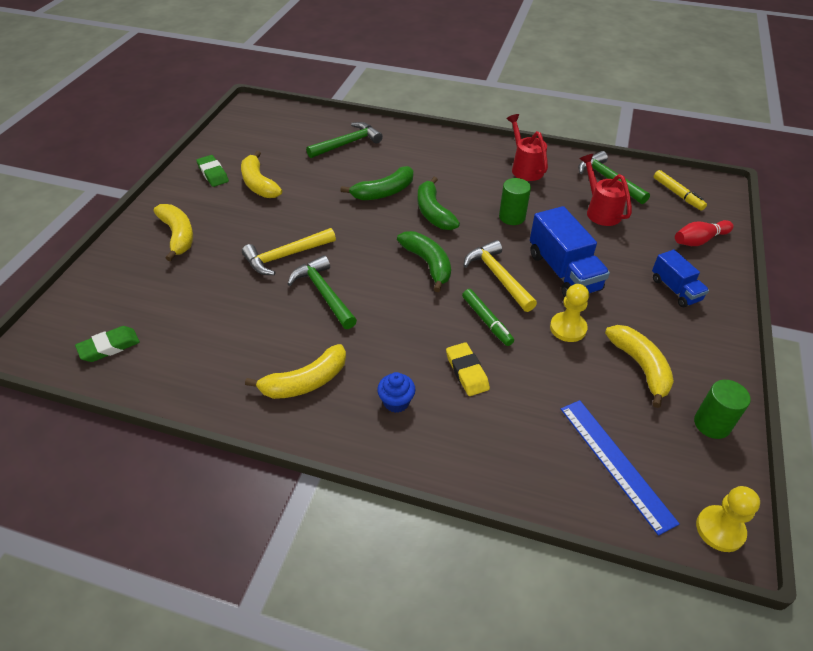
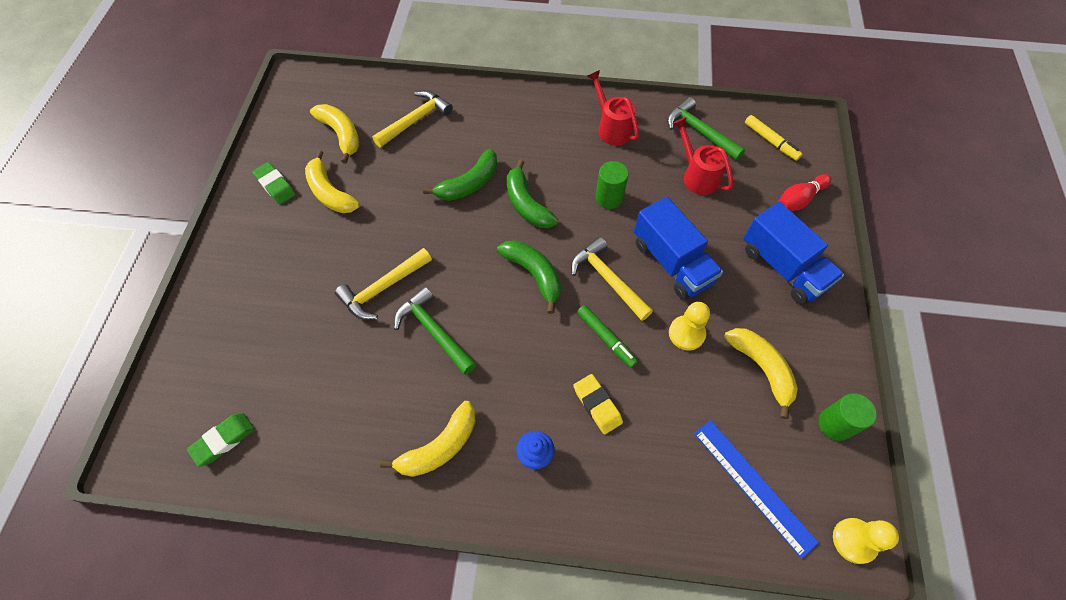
camera: 10 degrees left, 15 degrees up
(178, 235) = (258, 279): yellow banana -> yellow banana (341, 135)
(347, 144) = (415, 120): green hammer -> yellow hammer
(675, 289) = (783, 267): blue truck -> blue truck, size x1.66

